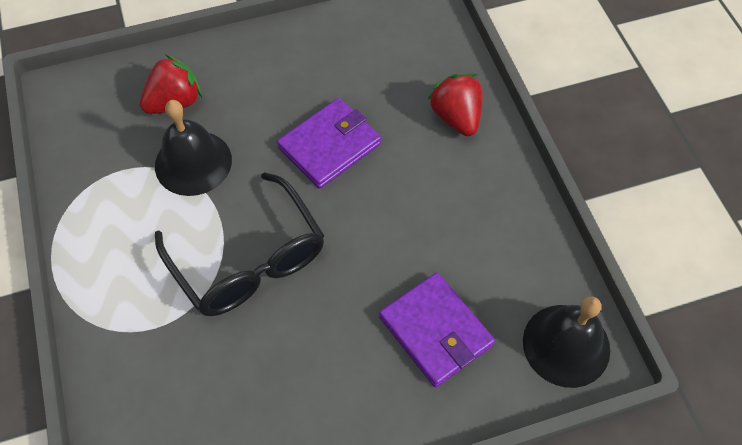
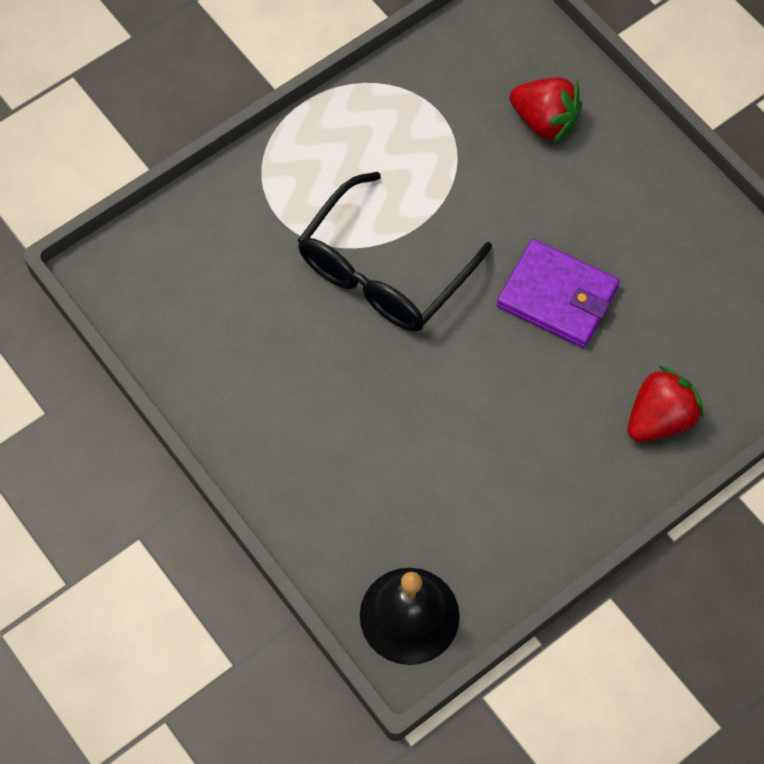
camera: 70 degrees right, 5 degrees up
(193, 162) = (476, 172): black bell -> none
(435, 331) = (374, 478): purple wallet -> none

